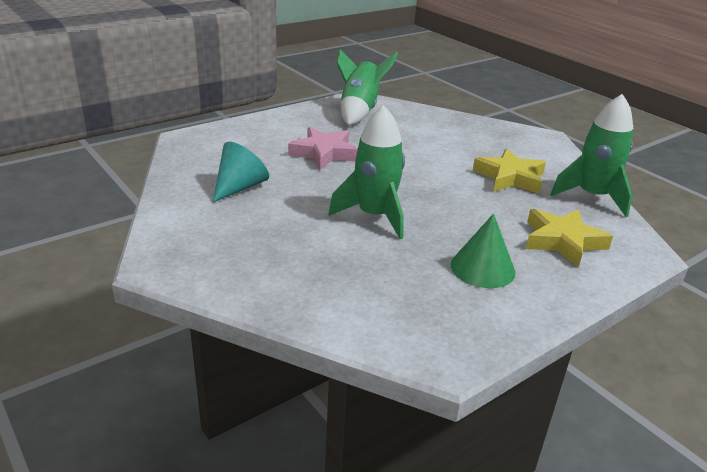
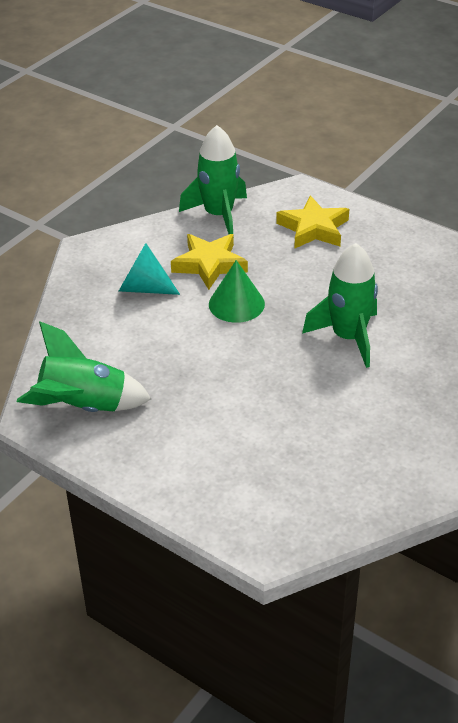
camera: 105 degrees left, 10 degrees up
(240, 187) = (359, 447): turquoise cone -> turquoise cone (143, 288)
(324, 153) = (234, 405): pink star -> none
(482, 268) = (386, 265): green cone -> green cone (236, 304)

